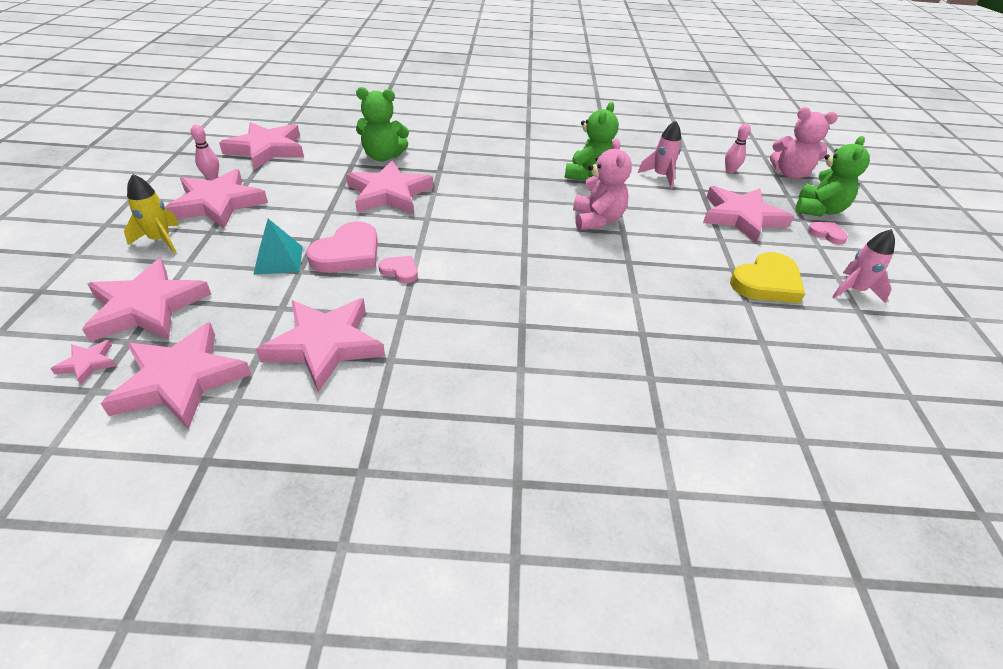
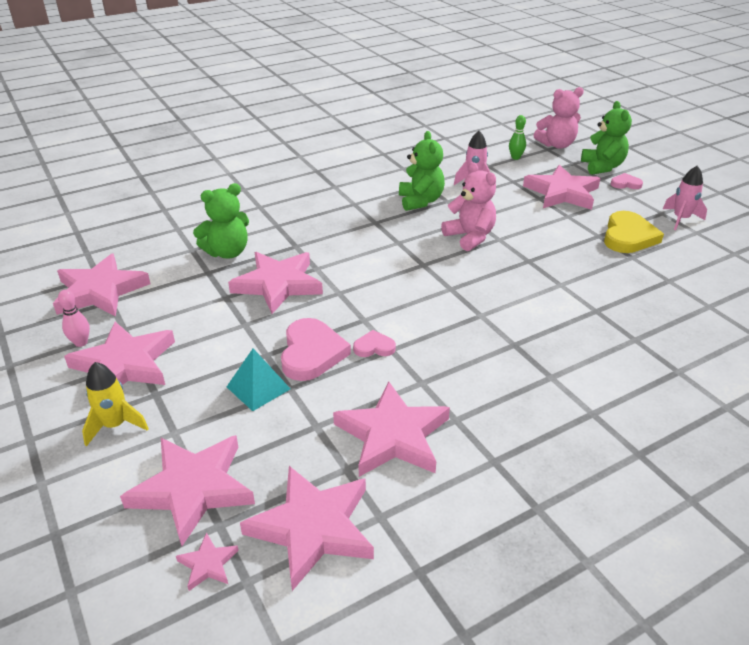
camera: 30 degrees left, 5 degrees down
(730, 171) = (515, 157): pink bowling pin -> green bowling pin

